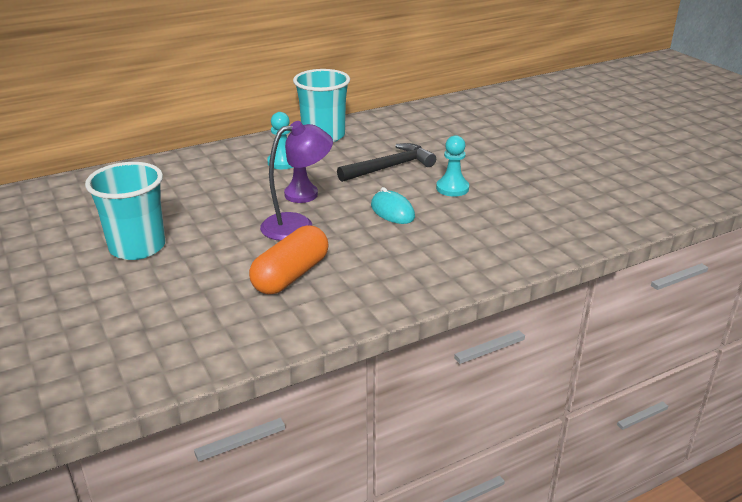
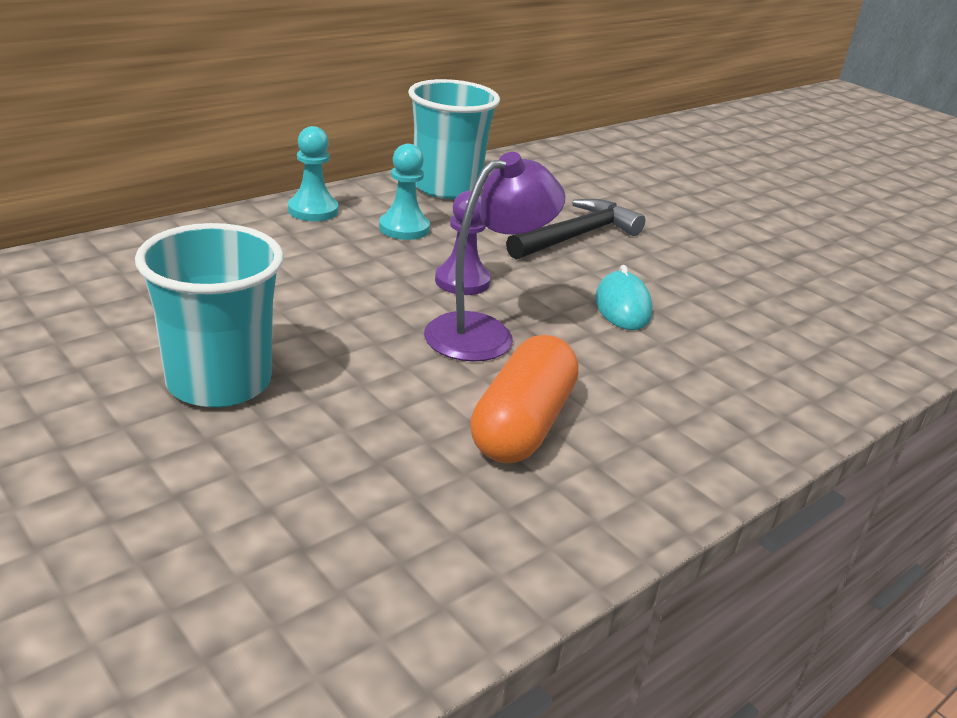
camera: 15 degrees left, 0 degrees up
(392, 211) = (622, 307): turquoise mouse -> turquoise mouse turned 45 degrees clockwise
(452, 188) = (689, 268): turquoise pawn -> turquoise pawn (313, 210)

